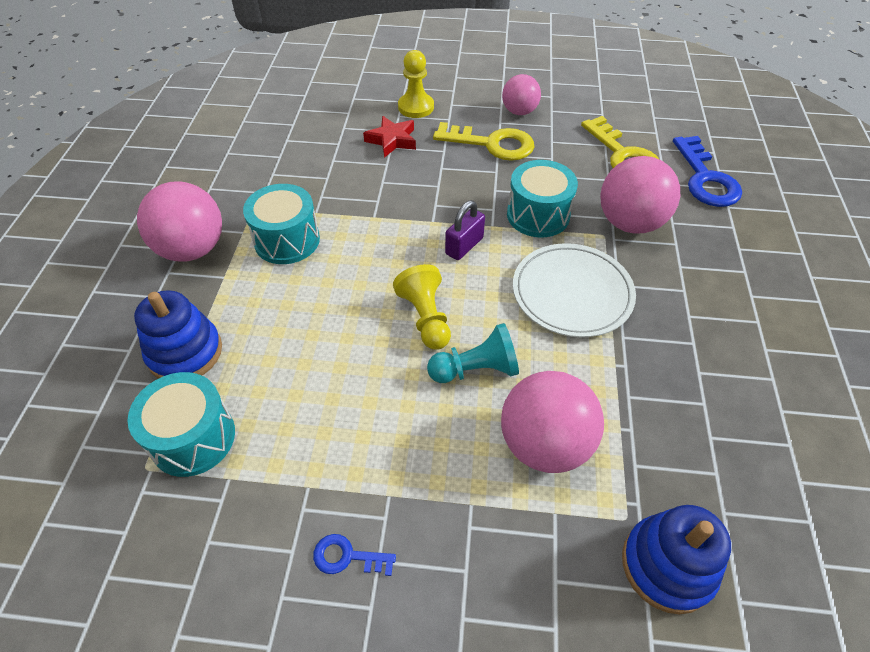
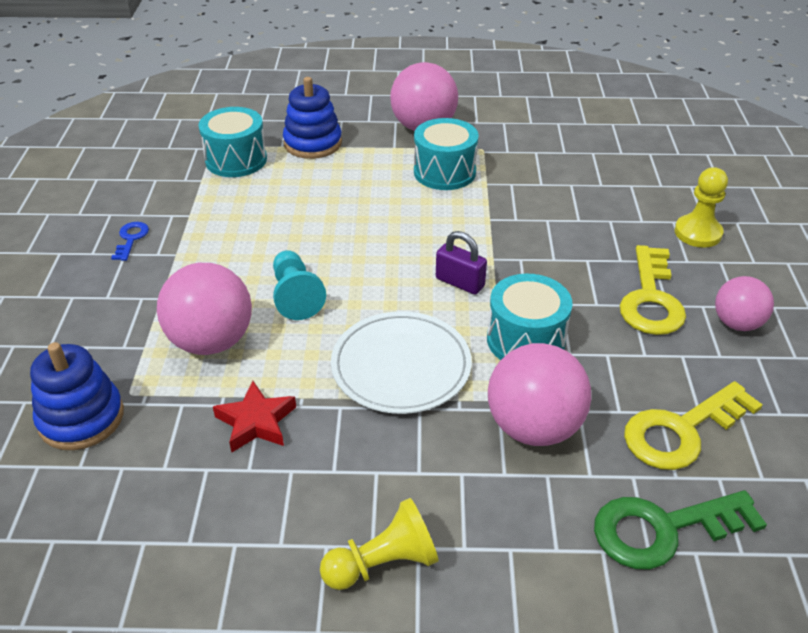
camera: 85 degrees right, 10 degrees down
(392, 140) = (623, 220): red star -> red star (256, 422)
(426, 318) = (356, 262): yellow pawn -> yellow pawn (383, 563)
(705, 179) = (662, 529): blue key -> green key

